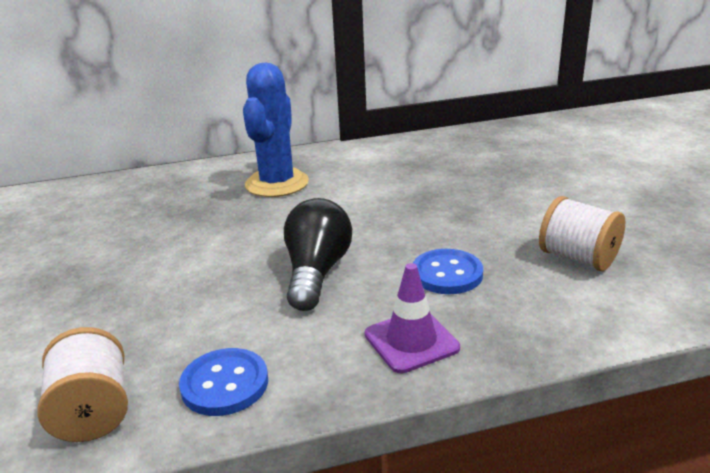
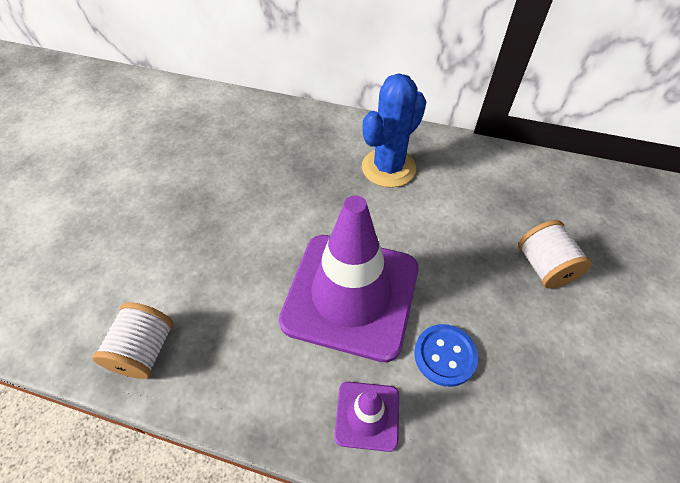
camera: 30 degrees right, 25 degrees up
(225, 384) = (226, 376): blue button -> none
(316, 273) = (351, 294): black light bulb -> purple traffic cone
(578, 258) = (569, 404): white spool -> white spool (544, 267)

